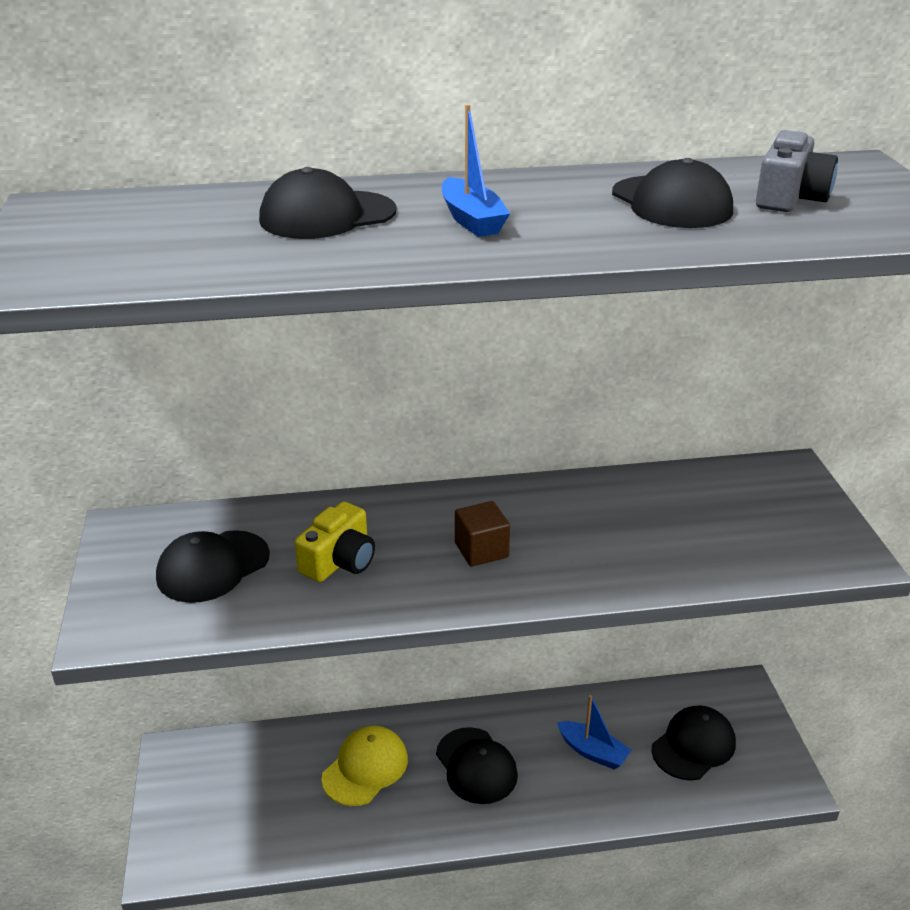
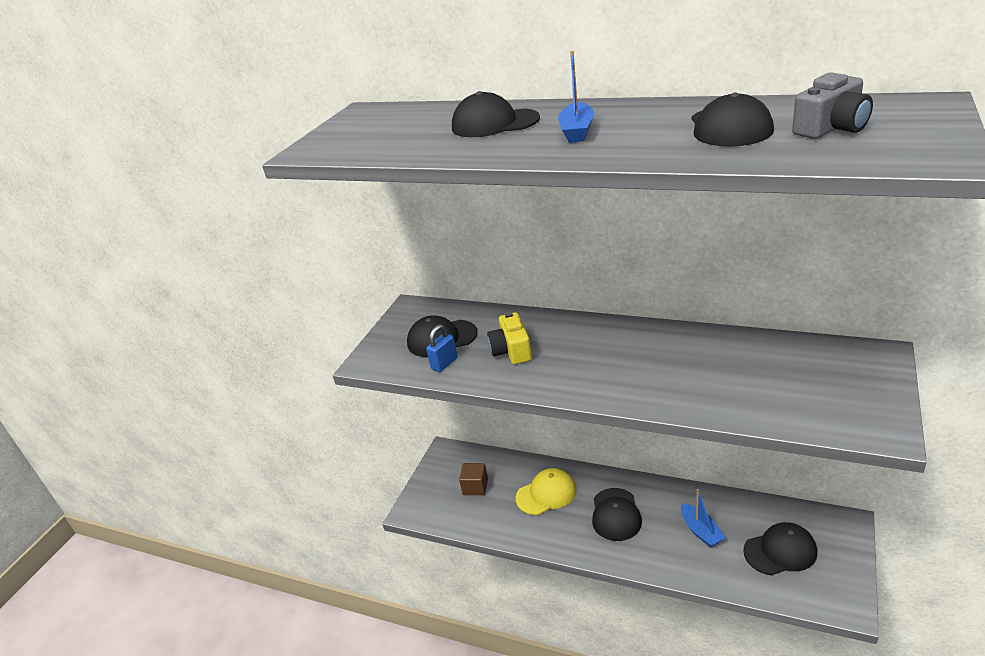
camera: 35 degrees right, 0 degrees up
(245, 605) = (444, 364): none -> blue padlock
(339, 561) = (511, 350): yellow camera -> yellow camera turned 105 degrees clockwise
(481, 550) = (601, 363): brown cube -> brown cube (475, 487)

